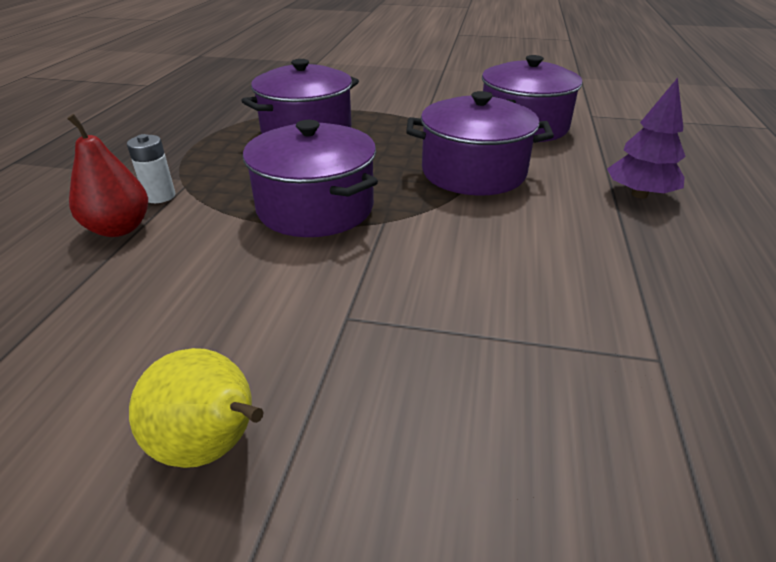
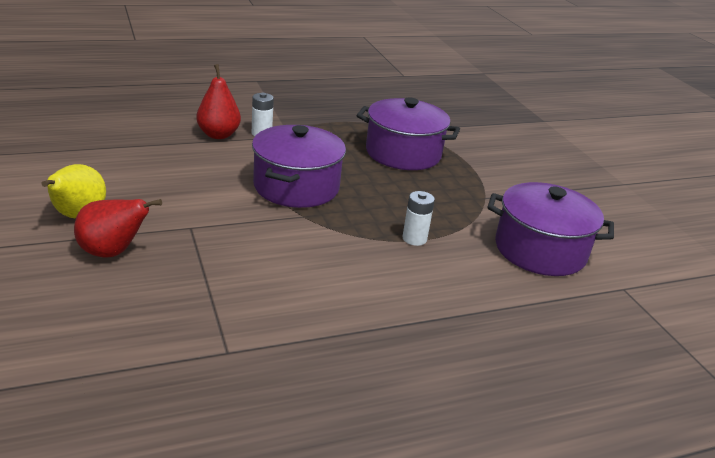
camera: 55 degrees right, 5 degrees down
(364, 423) = (112, 252): none -> red pear
(473, 172) = (414, 239): purple pot -> white battery
(639, 194) = (465, 331): purple tree -> none

